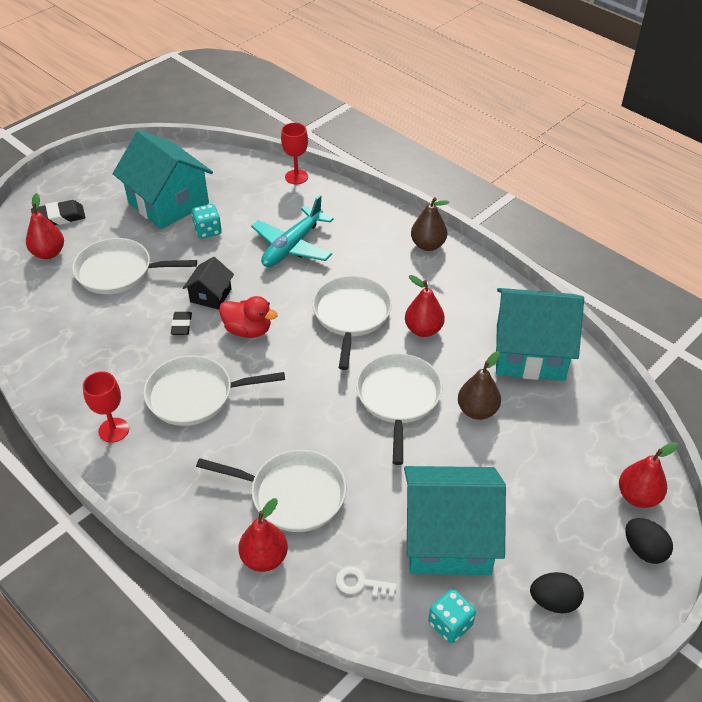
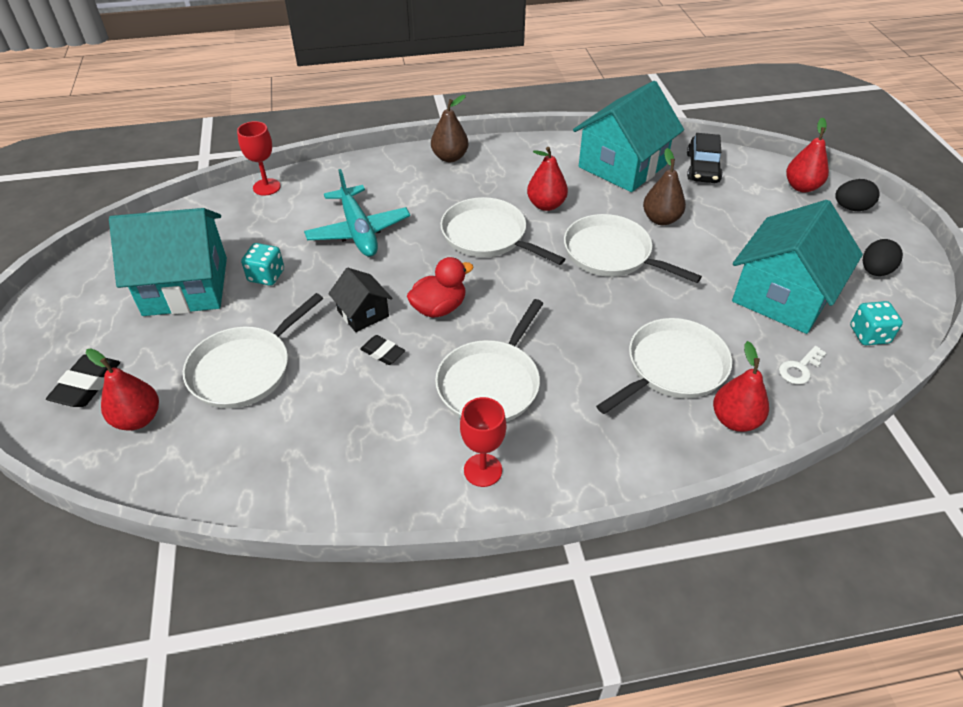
camera: 55 degrees left, 0 degrees up
(587, 408) = (702, 168): none -> black car

